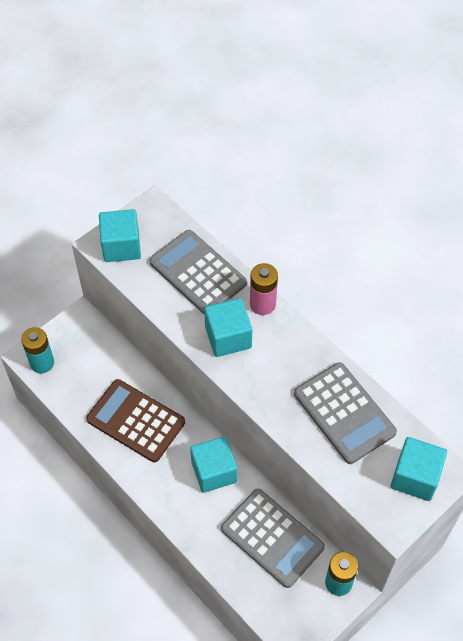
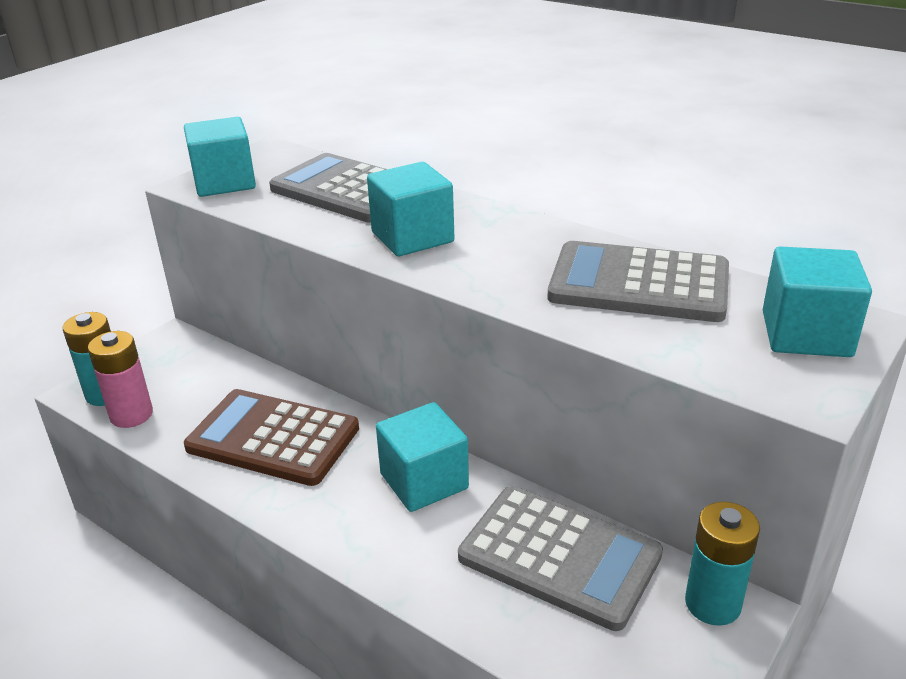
camera: 10 degrees left, 25 degrees down
(262, 304) = (457, 203): pink battery -> pink battery (131, 415)
(344, 413) = (639, 284): grey calculator -> grey calculator turned 150 degrees clockwise

